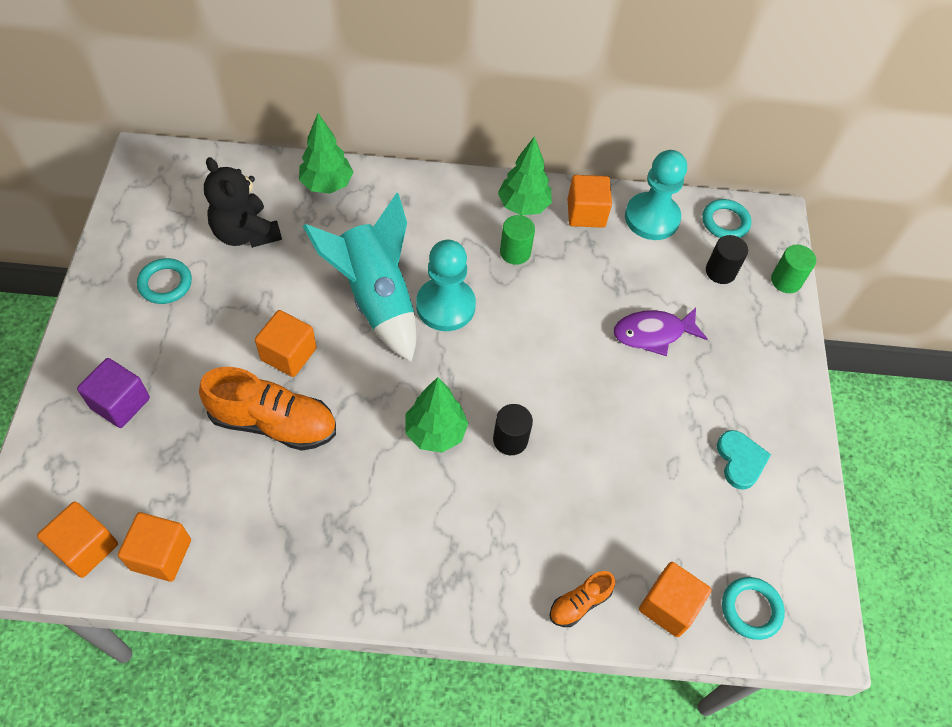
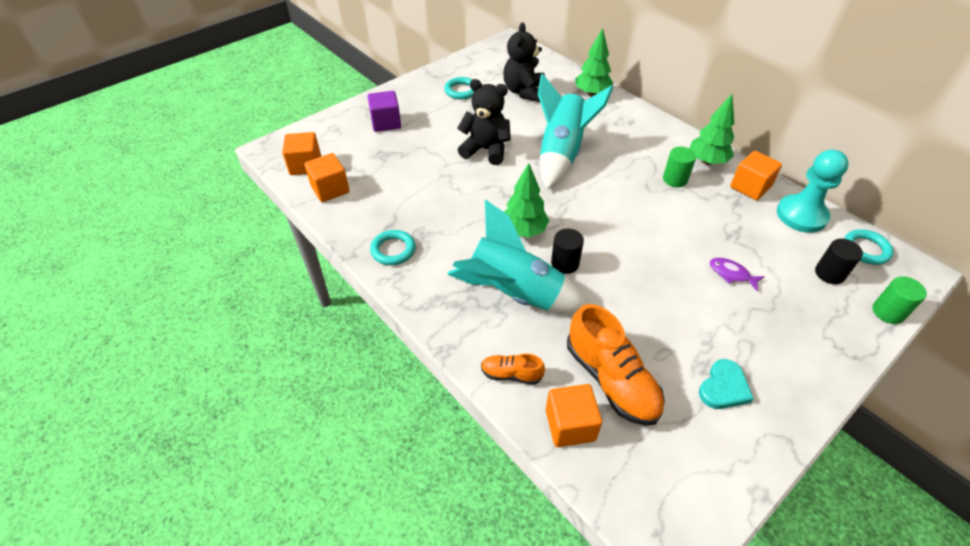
camera: 50 degrees right, 10 degrees down
(273, 423) = (444, 172): orange shoe -> orange shoe (611, 380)
(288, 354) = (486, 150): orange cube -> black teddy bear
(445, 306) = (599, 179): turquoise pawn -> none
(498, 515) = (514, 293): none -> turquoise rocket
(653, 333) = (731, 274): purple fish -> purple fish, size x0.65
(751, 609) = (631, 479): turquoise ring -> turquoise ring (393, 250)

